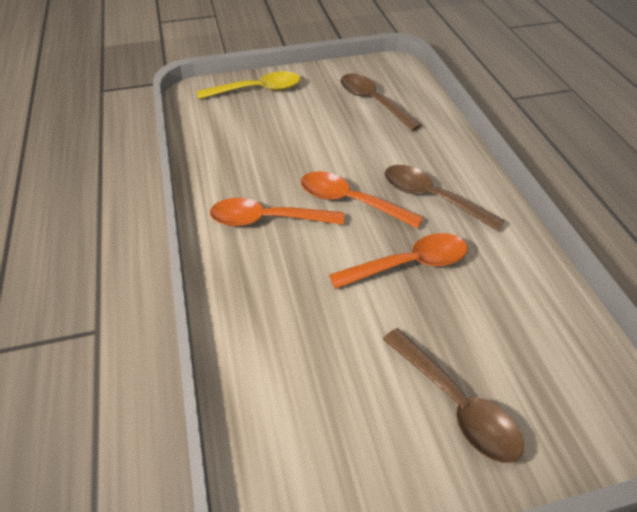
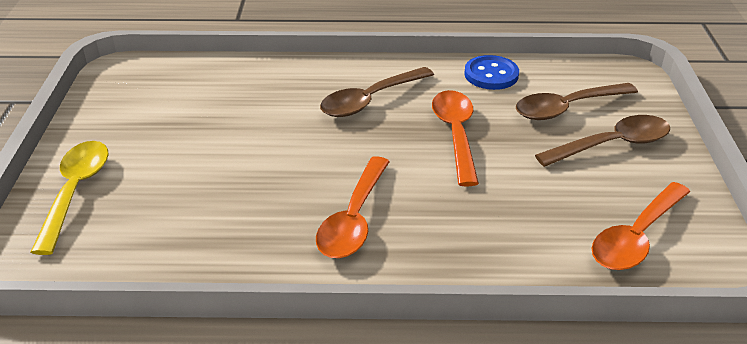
camera: 75 degrees left, 10 degrees down
(350, 201) = (351, 152): orange spoon -> orange spoon (636, 237)
(373, 102) = (182, 101): brown spoon -> brown spoon (566, 108)
(532, 278) = (491, 74): none -> blue button

